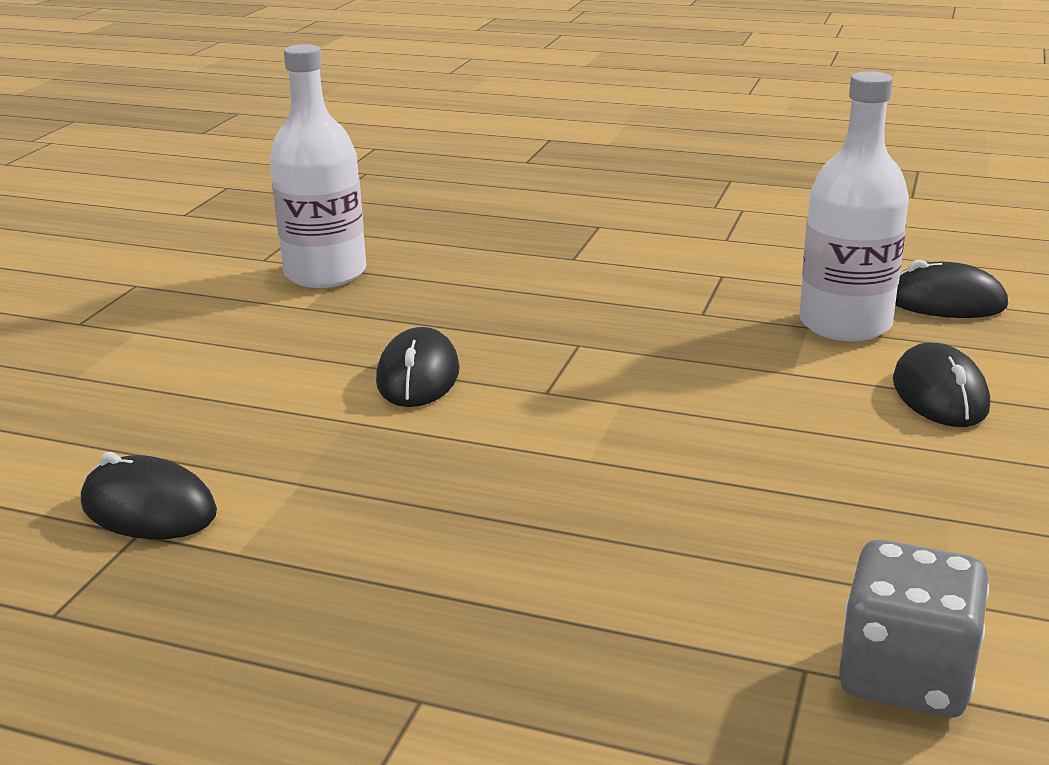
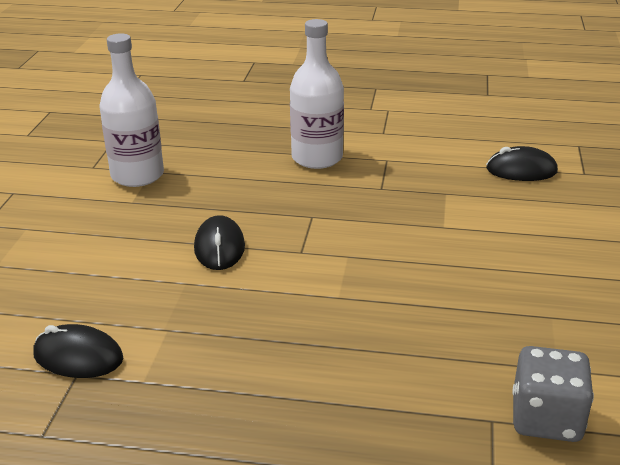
camera: 10 degrees left, 5 degrees up
(845, 324) = (467, 190): white bottle -> white bottle (317, 158)
(940, 394) = (530, 235): black mouse -> none

